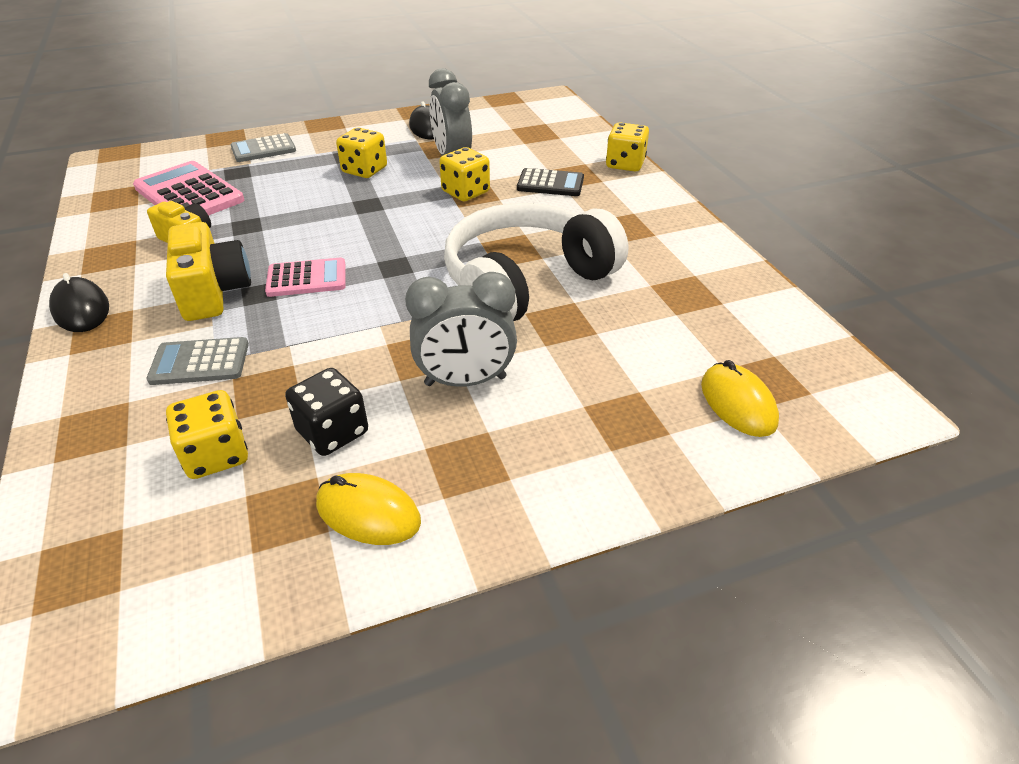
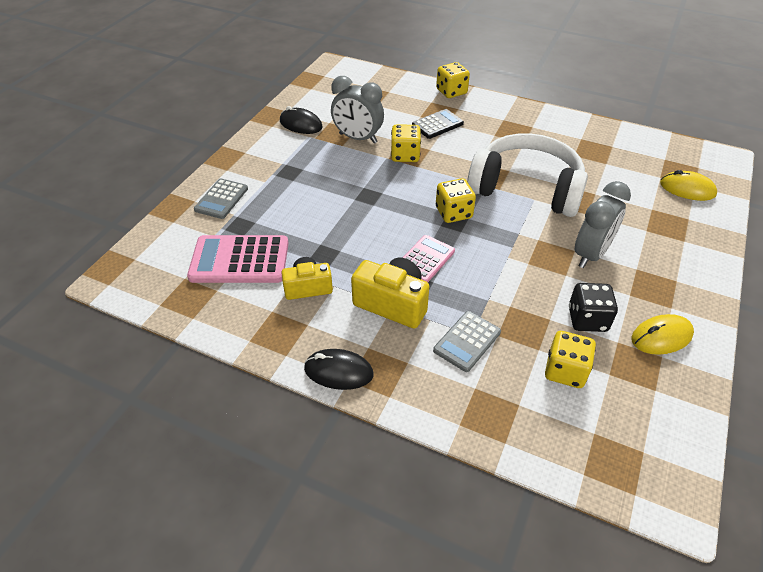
camera: 45 degrees left, 5 degrees up
(364, 170) = (321, 175): yellow dice -> yellow dice (453, 213)
(526, 282) = (526, 188): white headphones -> white headphones turned 105 degrees clockwise

